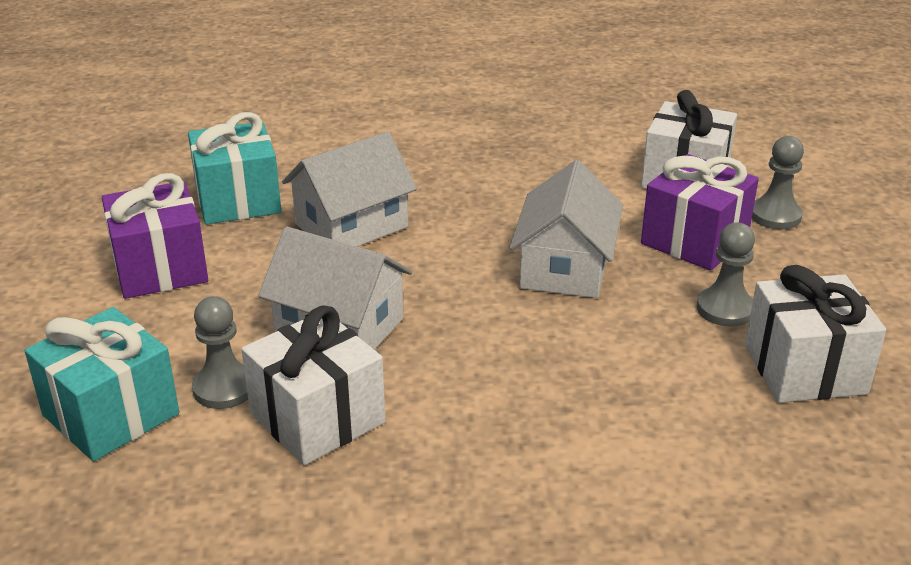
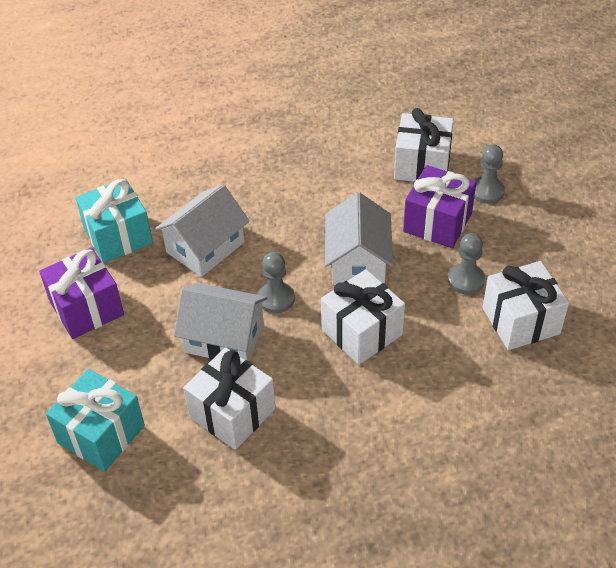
camera: 10 degrees left, 15 degrees up
(224, 388) = (166, 401): grey pawn -> grey pawn (276, 299)
(548, 348) = (361, 332): none -> white gift

